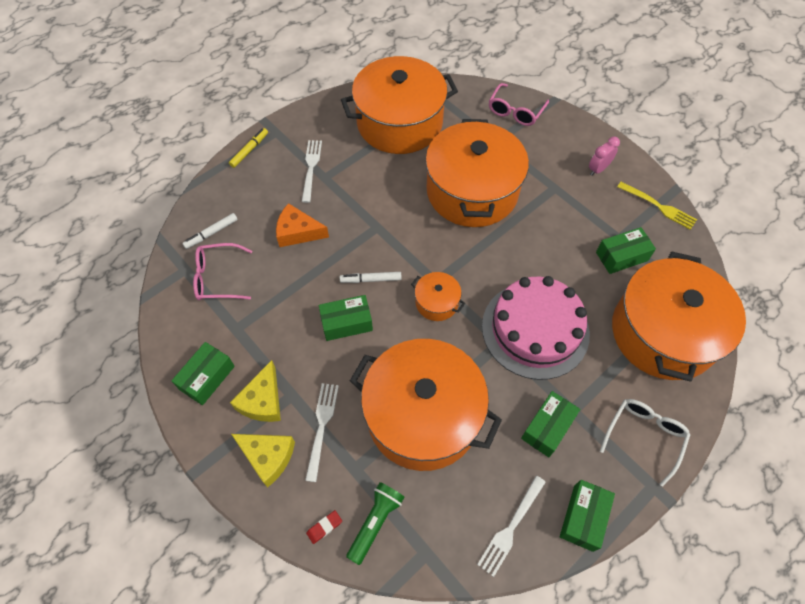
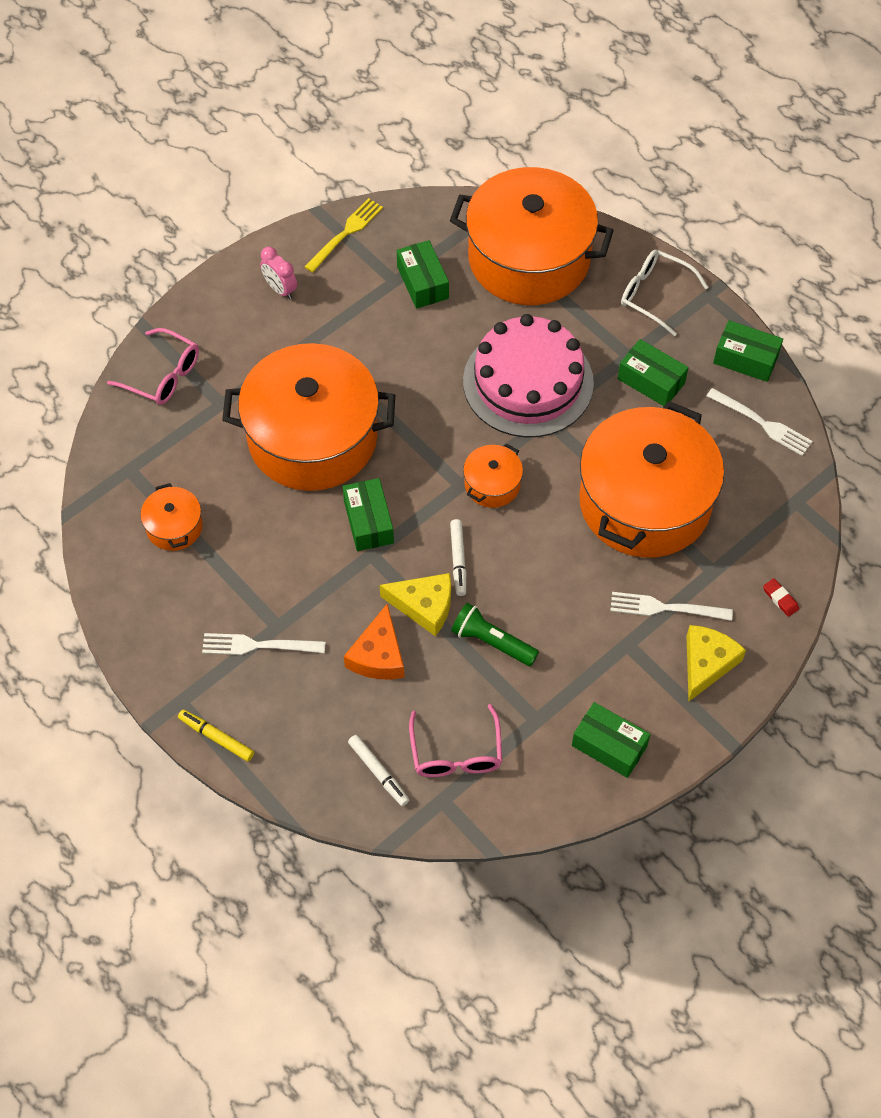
camera: 90 degrees left, 0 degrees up
(262, 400) = (636, 676): yellow cheese -> yellow cheese (424, 606)
(346, 323) = (524, 586): green box -> green box (368, 522)
(375, 522) = (770, 549): green flashlight -> green flashlight (492, 642)
(399, 123) = (174, 527): orange pot -> orange pot, size x0.42

